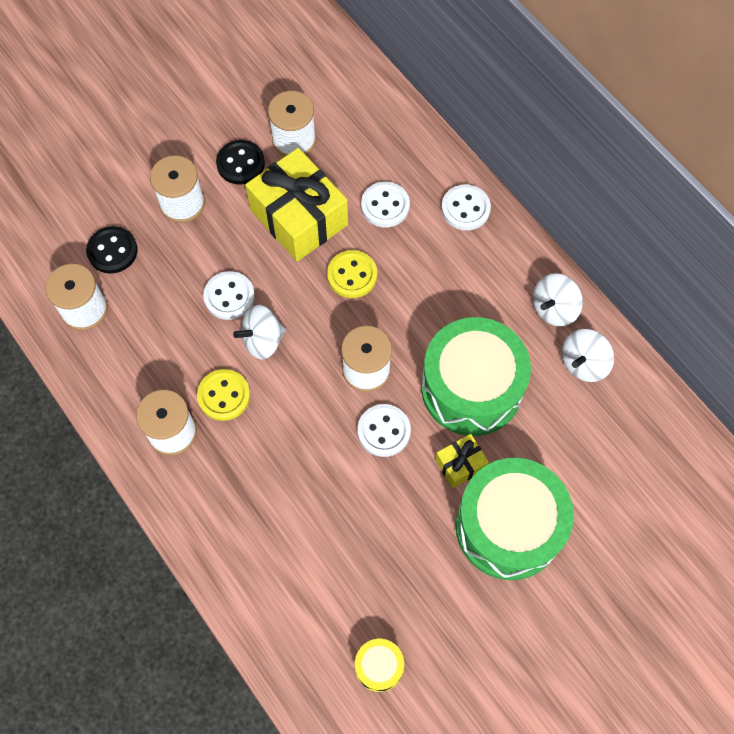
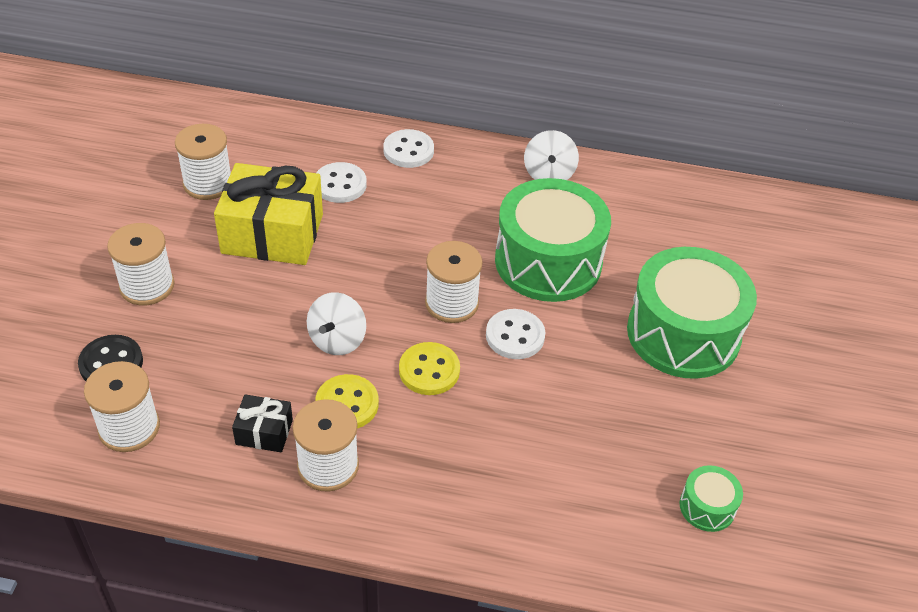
camera: 45 degrees left, 20 degrees down
(157, 376) = (264, 432): none -> black gift
(229, 296) = (270, 327): white button -> none
(240, 163) = (174, 226): black button -> none
(352, 275) = (365, 246): yellow button -> yellow button (429, 370)
(379, 666) = (707, 507): yellow drum -> green drum
(460, 464) = (600, 317): yellow gift -> none
(583, 363) = (609, 194): white spinning top -> none

